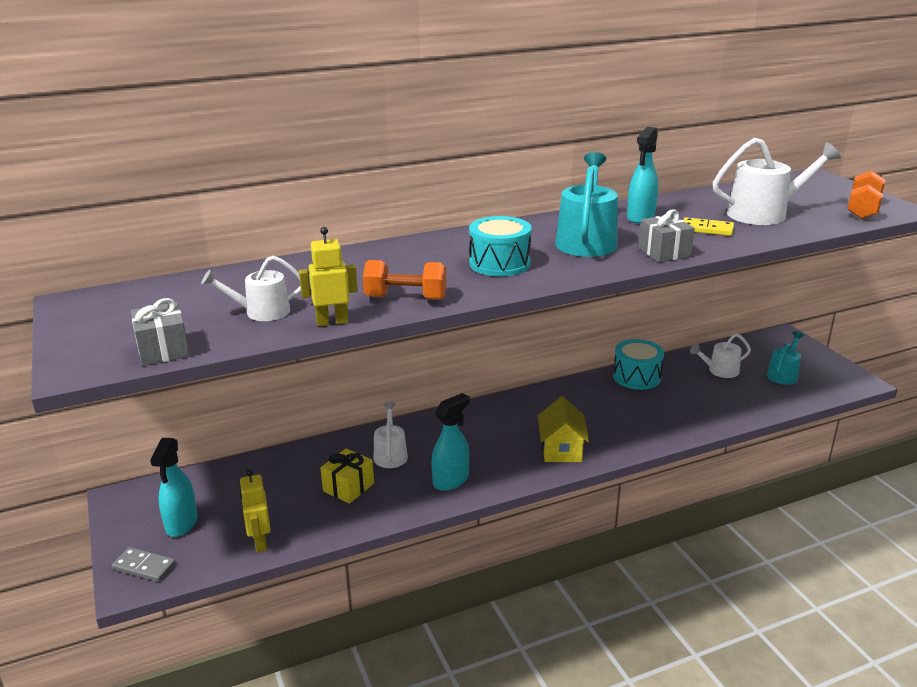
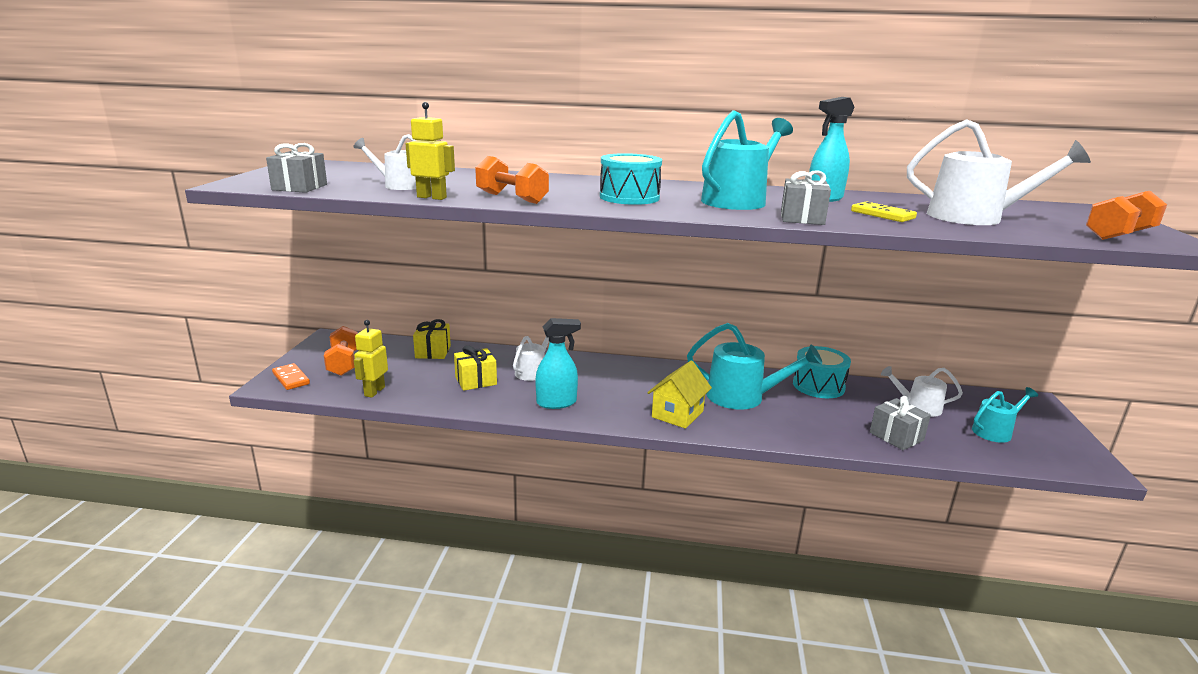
camera: 30 degrees right, 5 degrees down
(144, 567) = (291, 378): grey domino -> orange domino
(181, 524) = (344, 363): turquoise spray bottle -> orange dumbbell
(262, 470) = (433, 352): none -> yellow gift
(592, 411) = (742, 397): none -> turquoise watering can
(729, 405) = (896, 436): none -> grey gift

